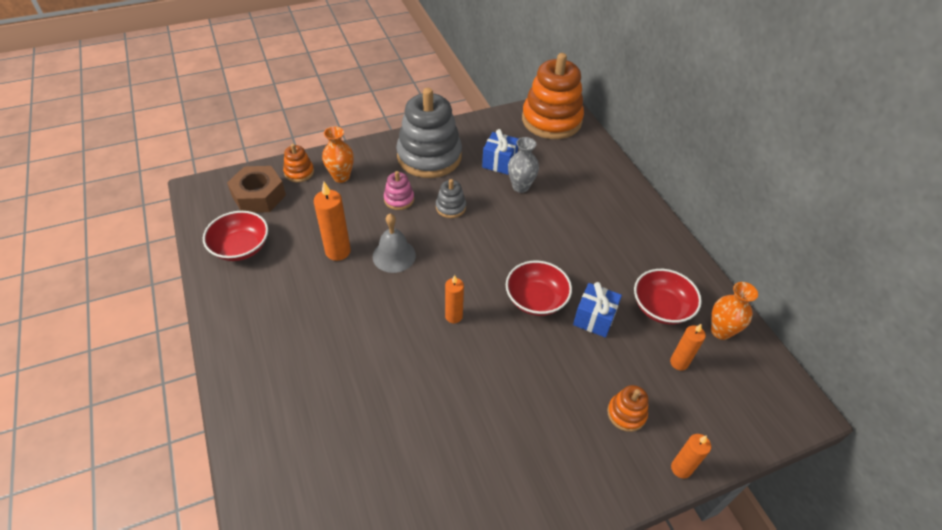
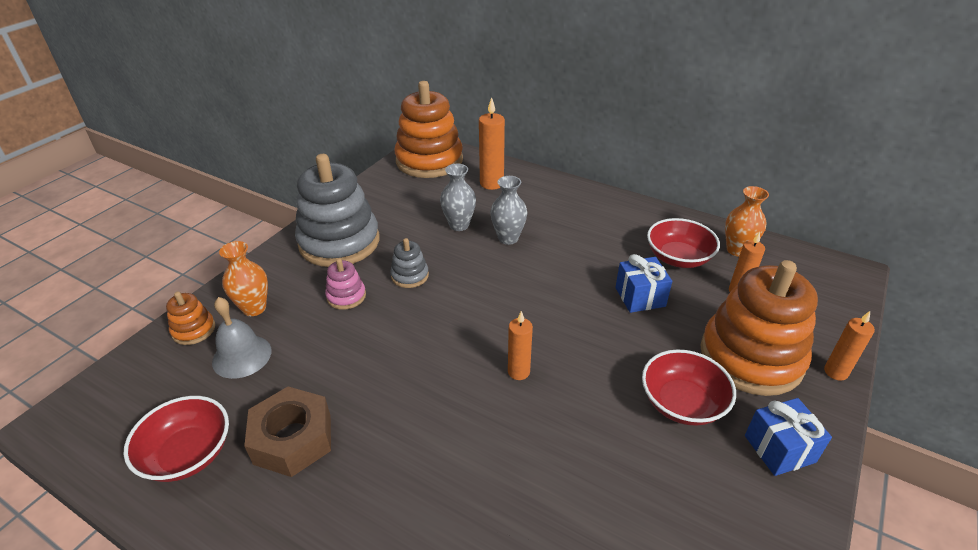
camera: 35 degrees left, 10 degrees down
(259, 196) = (159, 382): brown nut -> brown nut (293, 439)
(338, 251) = (326, 384): orange candle -> orange candle (491, 183)
(394, 255) = (396, 352): grey bell -> grey bell (242, 356)
(499, 162) = (417, 215): blue gift -> blue gift (779, 449)
(536, 299) = (576, 310): red bowl -> red bowl (682, 403)
(545, 217) = (508, 238): none -> grey vase
(626, 413) = (751, 357): orange stacking toy -> orange stacking toy, size x2.28

